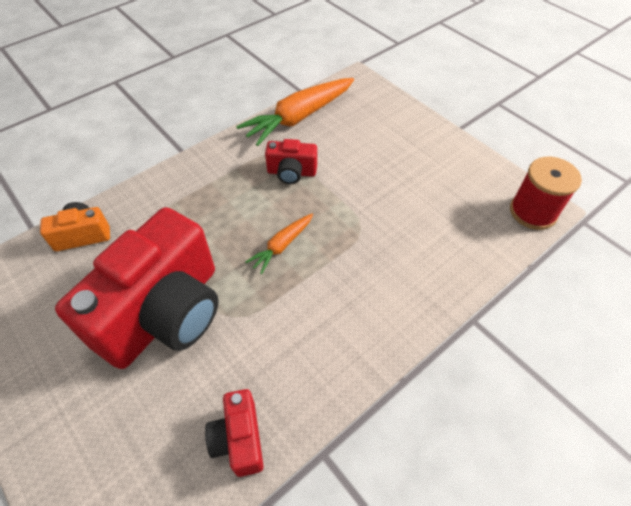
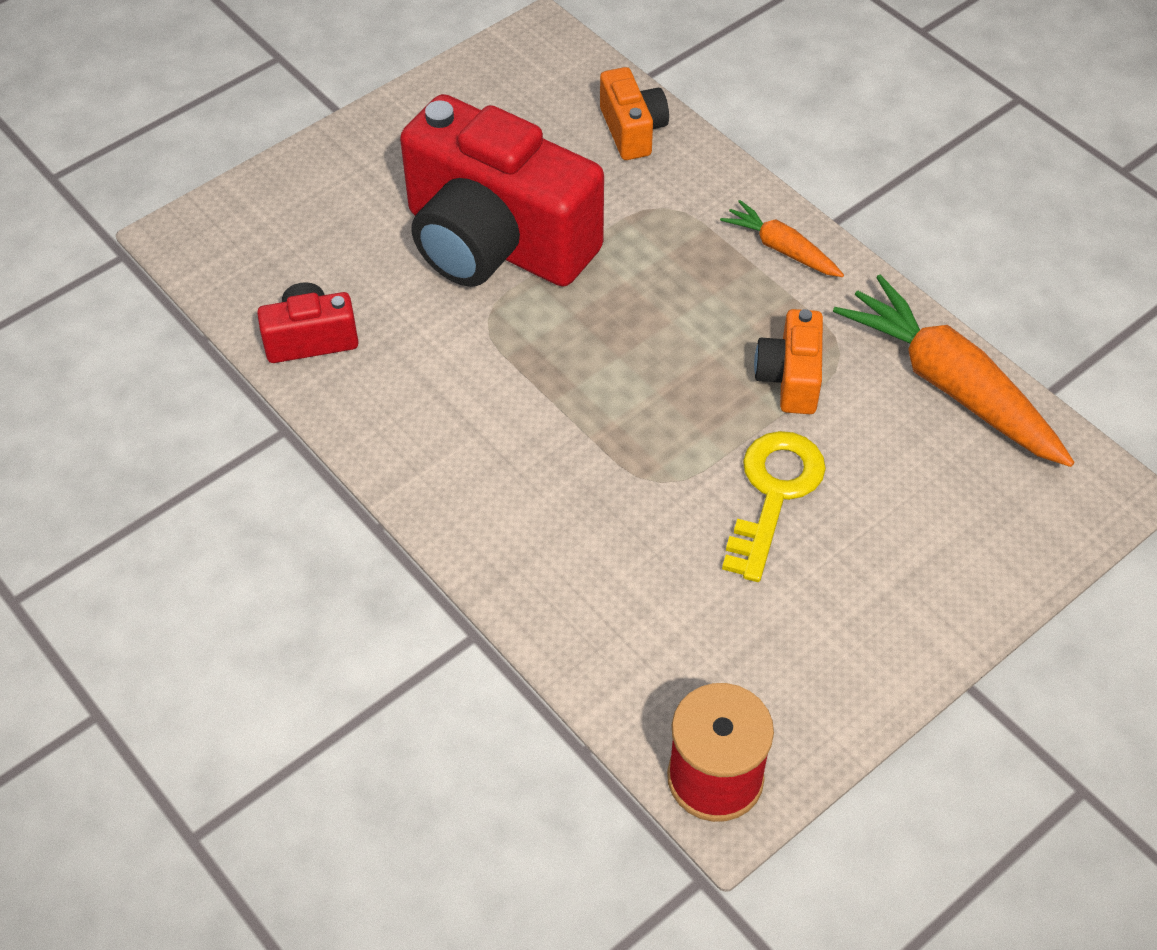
camera: 90 degrees right, 0 degrees up
(282, 246) = (618, 370): orange carrot -> orange carrot (781, 249)
(291, 172) = (790, 378): red camera -> orange camera
(366, 182) = (774, 494): none -> yellow key

